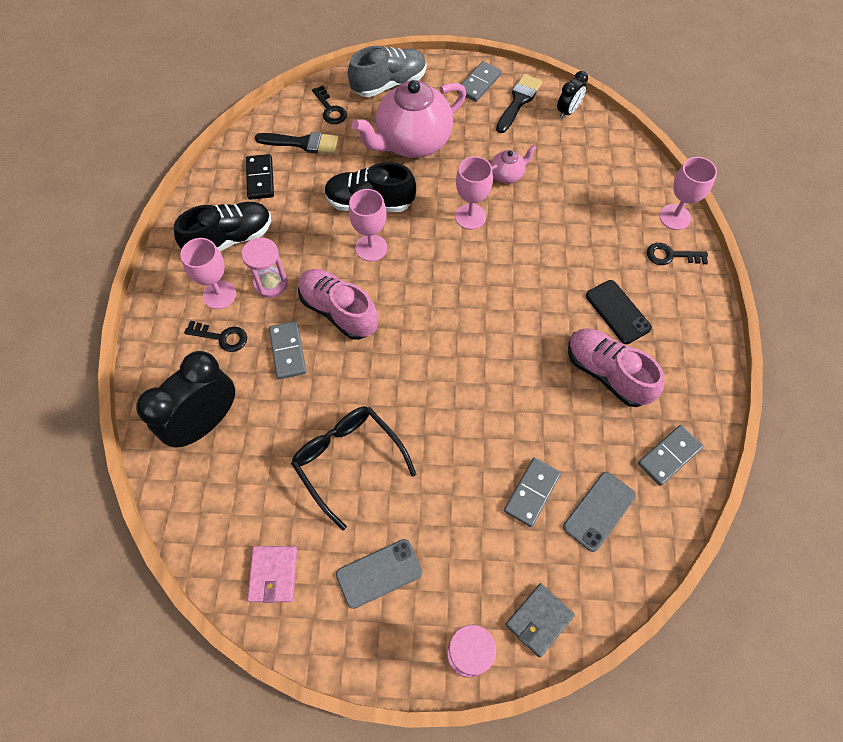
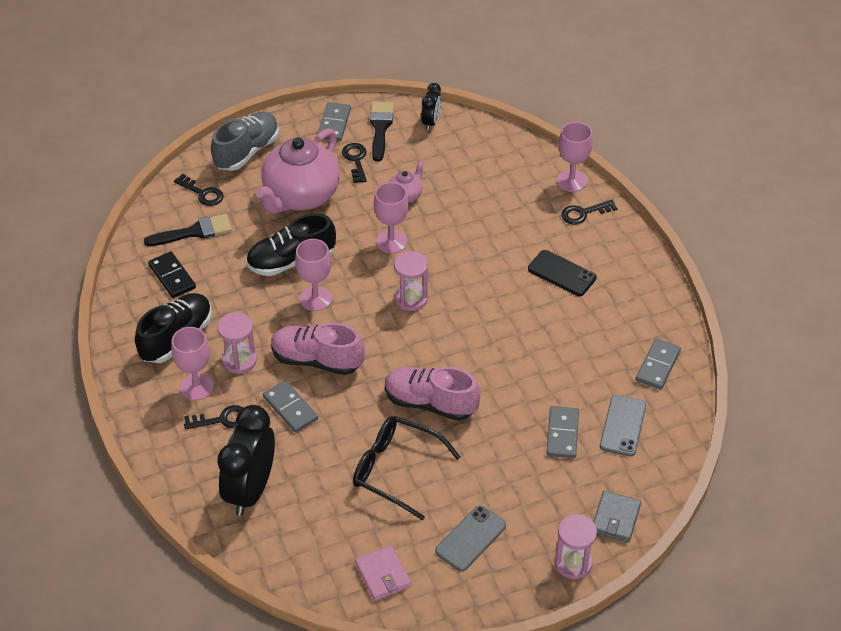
camera: 25 degrees left, 15 degrees down
(458, 282) = (411, 299): none -> pink hourglass
(480, 125) = (355, 160): none -> black key
(607, 373) = (577, 324): pink shoe -> pink shoe (430, 403)

